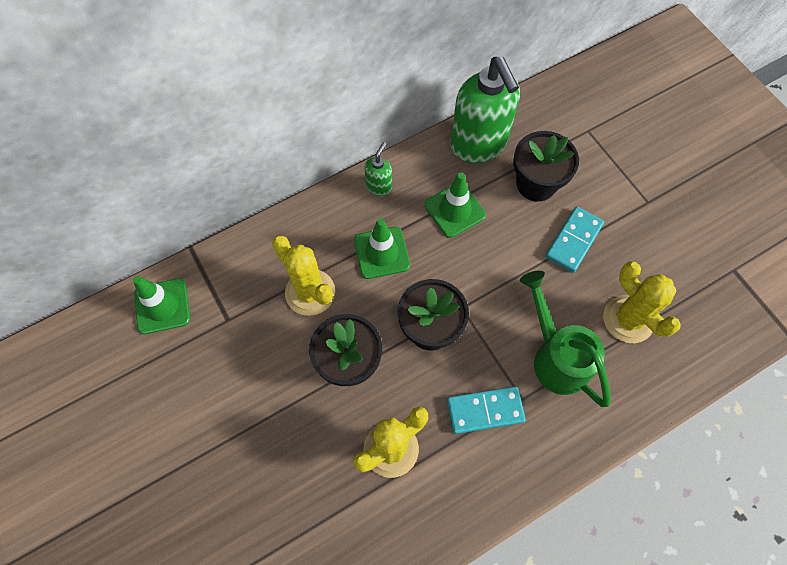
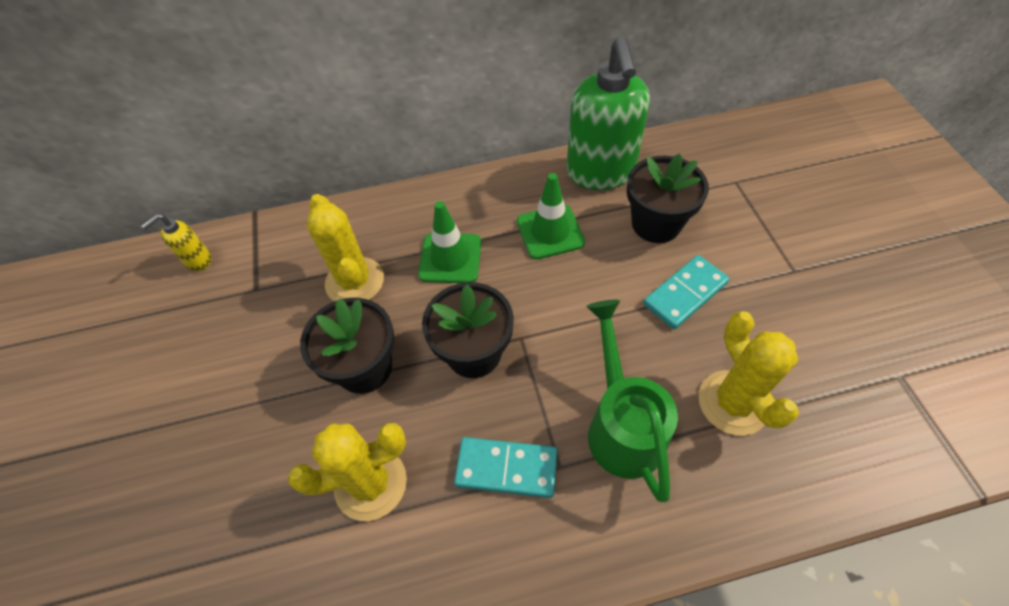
camera: 20 degrees right, 10 degrees down
(162, 306) = (198, 260): green traffic cone -> yellow soap dispenser
(379, 186) = (474, 192): green soap dispenser -> none

